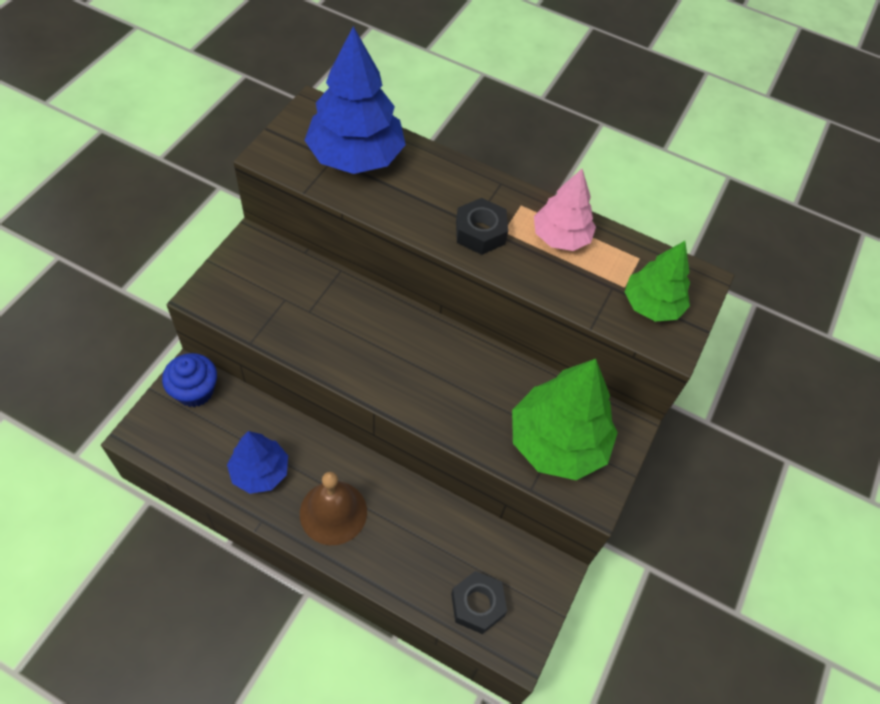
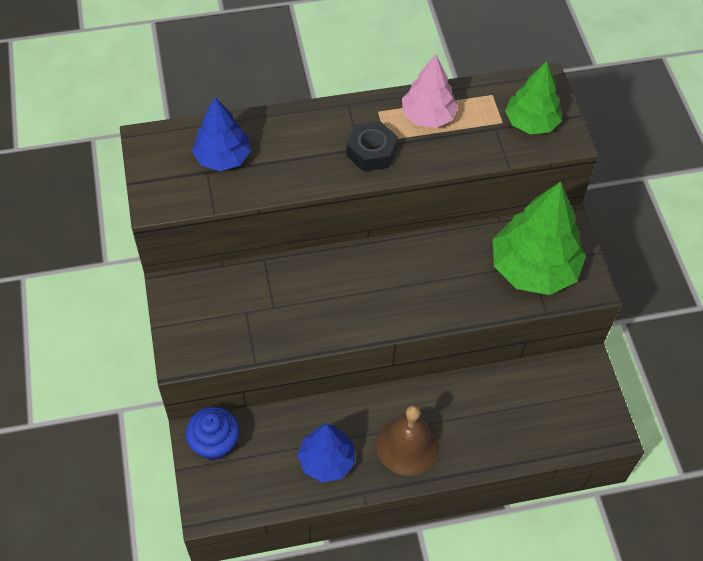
camera: 35 degrees left, 0 degrees up
(355, 156) = (222, 157): blue tree -> blue tree, size x0.61
(477, 604) = (561, 426): black nut -> none

